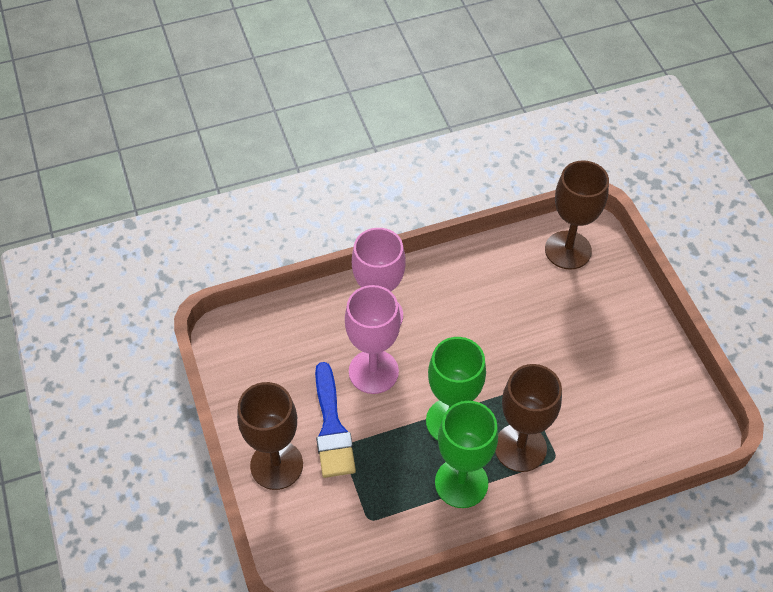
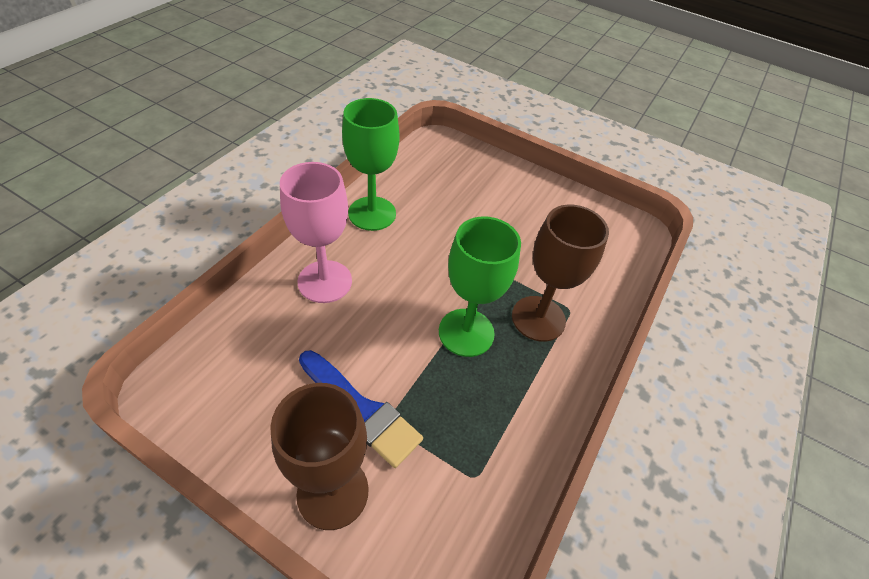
camera: 45 degrees left, 5 degrees down
(373, 371) = (360, 332): pink goblet -> none
(461, 483) = (522, 380): green goblet -> green goblet (372, 213)
(568, 250) = (436, 160): brown goblet -> none

